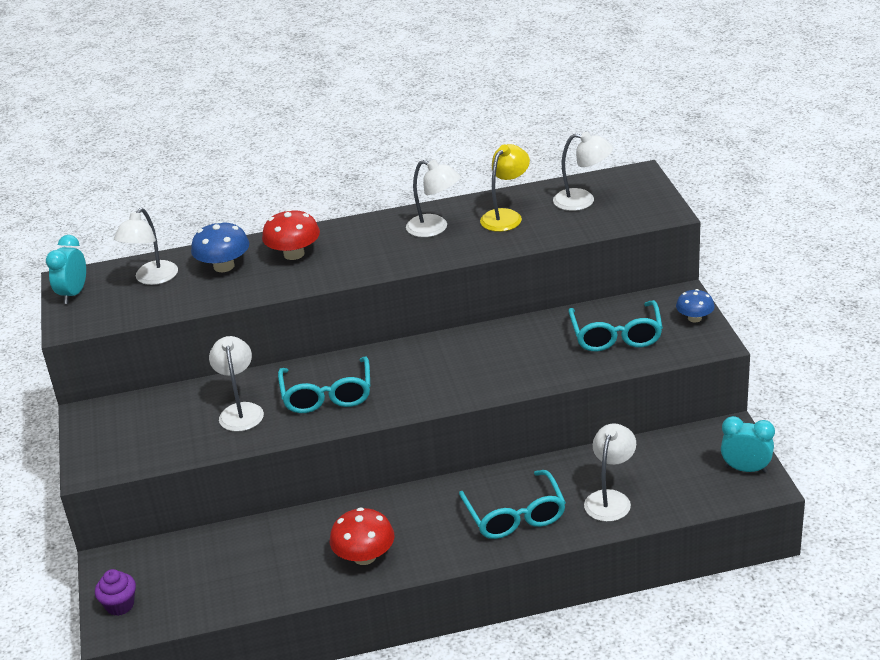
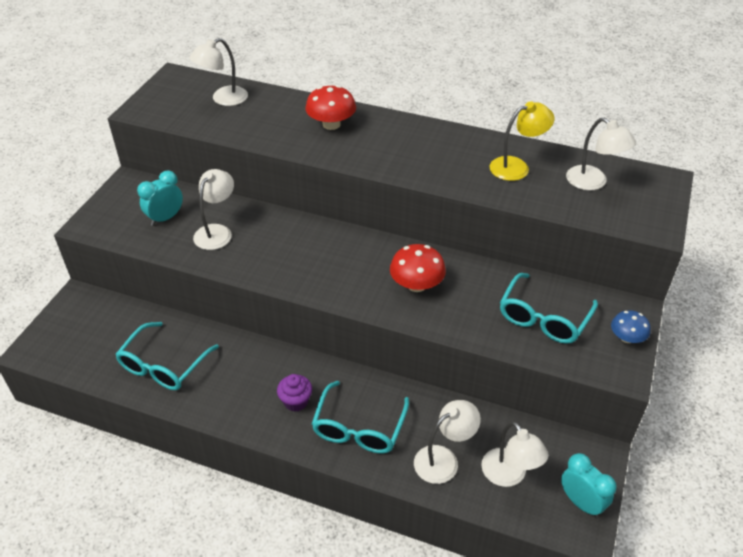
camera: 30 degrees right, 10 degrees up
(73, 294) = (166, 87): turquoise clock -> turquoise clock (165, 218)
(120, 605) = (52, 335): purple cupcake -> purple cupcake (296, 401)
(224, 266) = (276, 111): blue mushroom -> none
(327, 394) = (283, 250): turquoise glasses -> turquoise glasses (164, 365)
(364, 556) = (226, 395): red mushroom -> red mushroom (416, 285)
(435, 228) = (451, 151): white lamp -> white lamp (509, 475)

